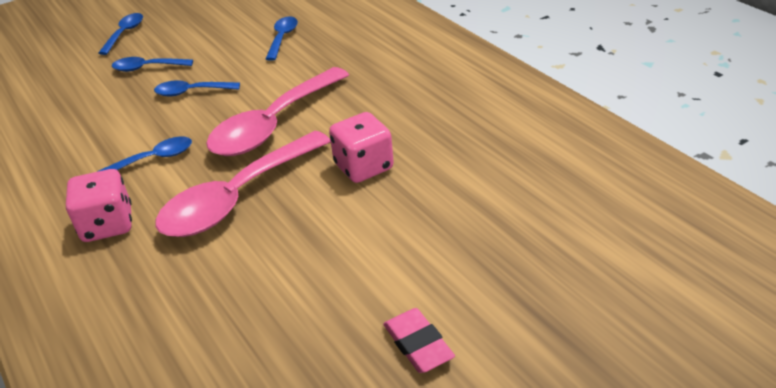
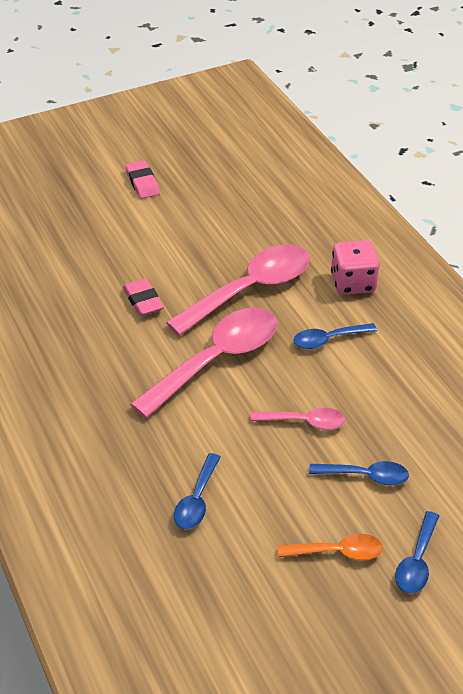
camera: 175 degrees left, 5 degrees up
(180, 30) = (337, 552): none -> orange spoon
(191, 92) = (304, 422): blue spoon -> pink spoon
(363, 167) = (143, 300): pink dice -> pink eraser

